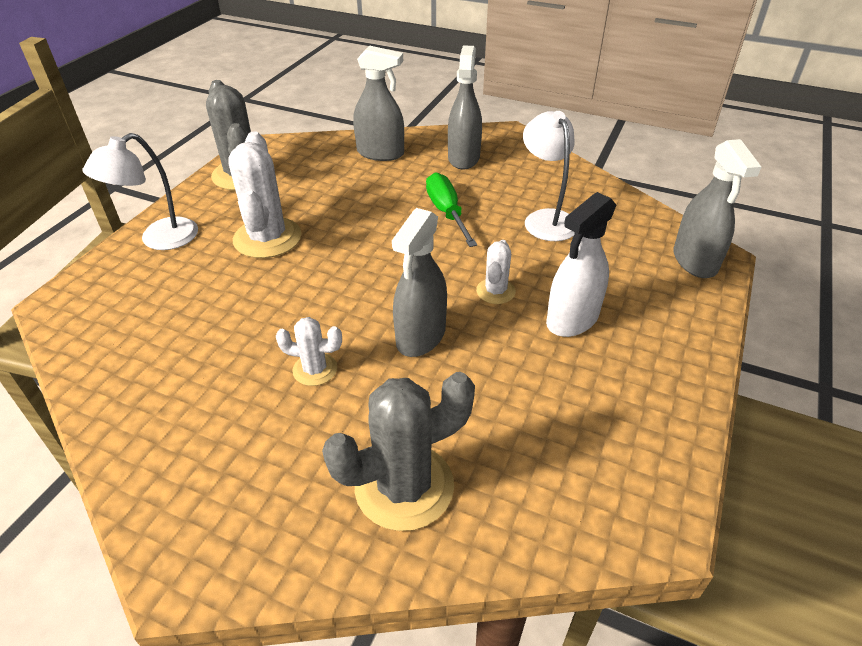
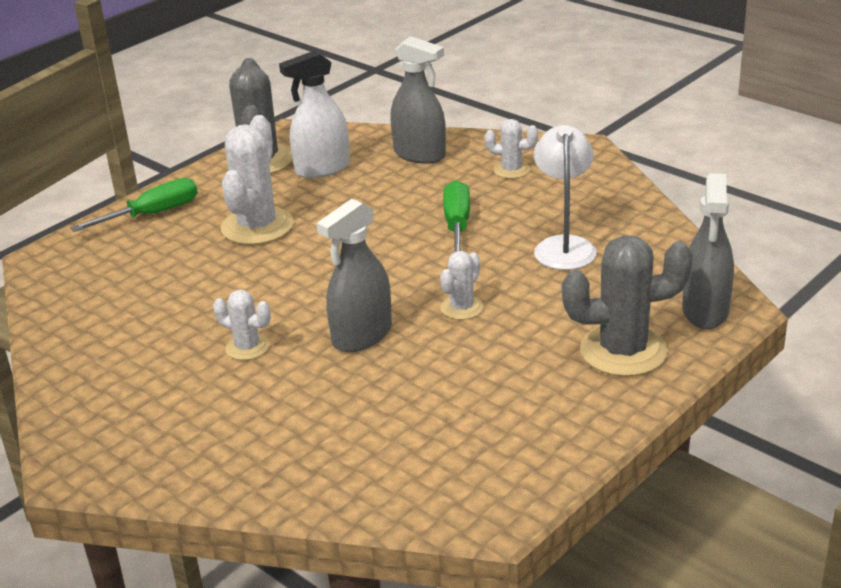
camera: 20 degrees right, 10 degrees down
(159, 239) = (153, 214): white lamp -> green screwdriver
(404, 486) = (280, 448): grey cactus -> grey cactus (623, 351)
(463, 158) = (511, 170): grey spray bottle -> white cactus
(572, 319) = (525, 345): white spray bottle -> white spray bottle (322, 168)

